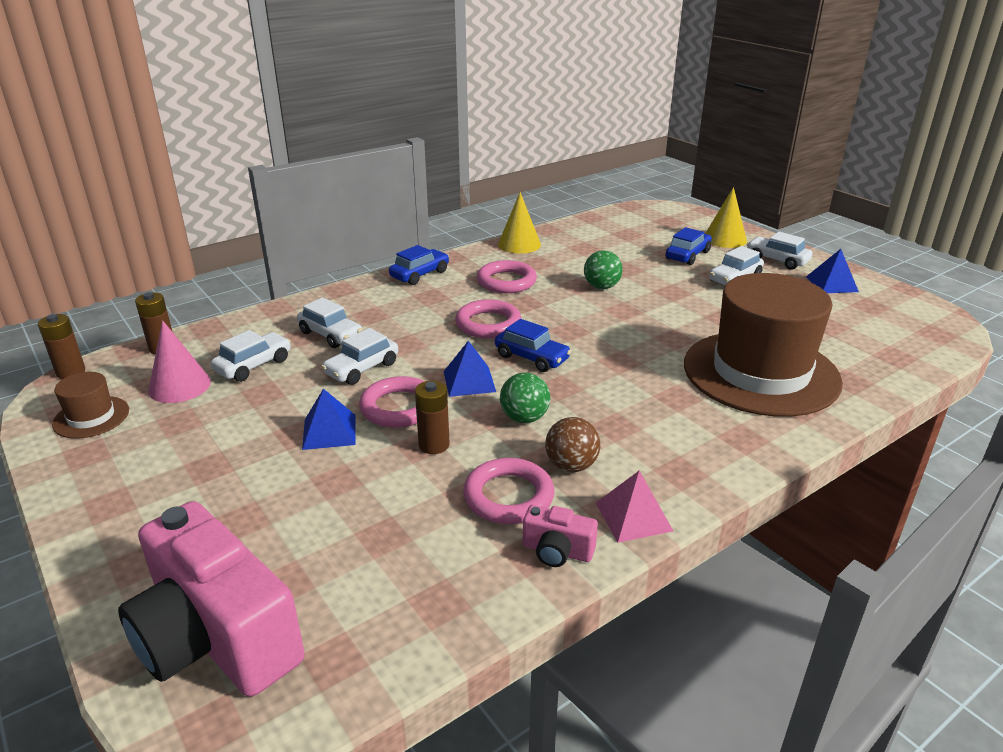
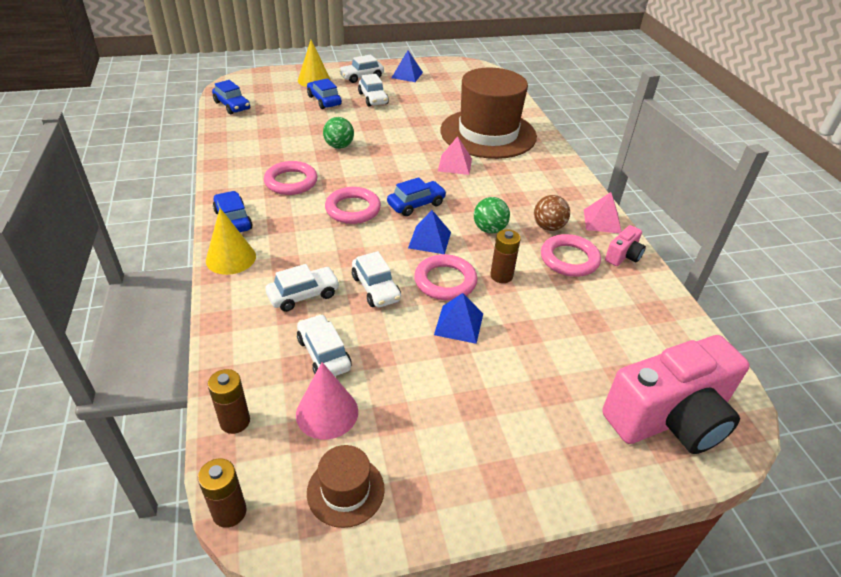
camera: 70 degrees left, 10 degrees up
(519, 244) = (229, 157): yellow cone -> yellow cone (231, 258)
(612, 219) = (232, 106): none -> blue car
(648, 364) = (455, 164): none -> pink pyramid

